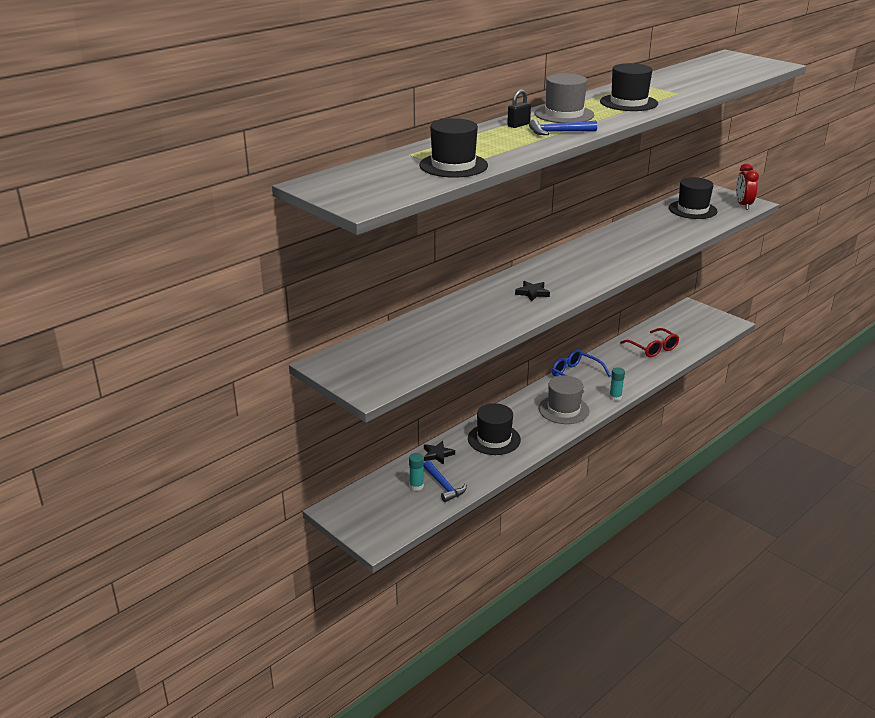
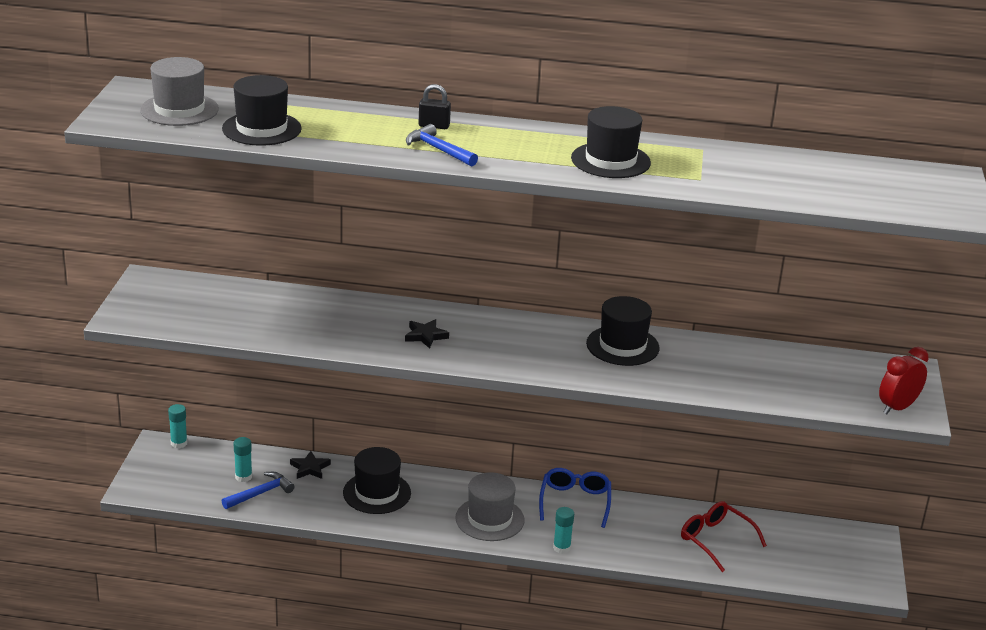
camera: 50 degrees right, 0 degrees up
(342, 499) = (179, 443): none -> turquoise glue stick
(444, 486) = (260, 493): blue hammer -> blue hammer turned 150 degrees counterclockwise
(564, 114) = (508, 138): grey hat -> grey hat (179, 110)
(653, 348) = (715, 540): red glasses -> red glasses turned 120 degrees clockwise
(692, 210) = (818, 374): black hat -> black hat (622, 346)

